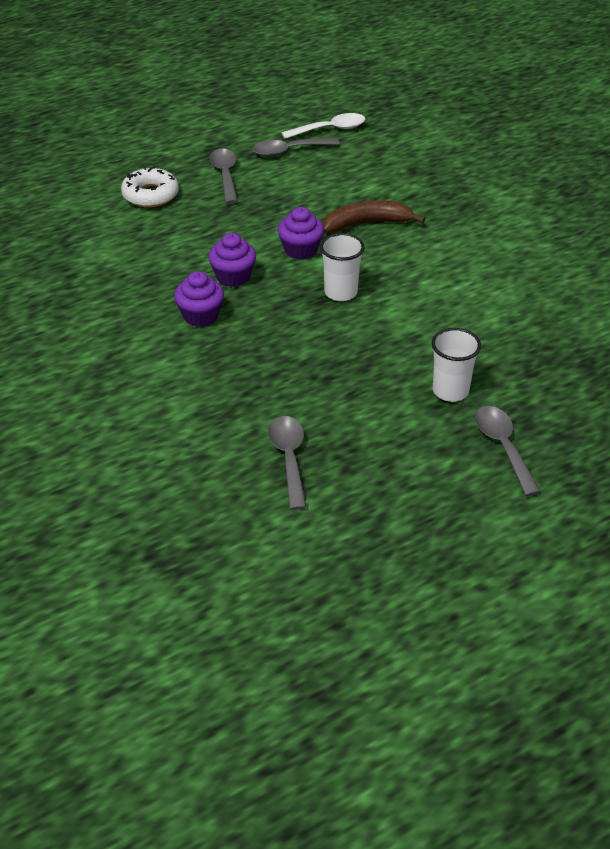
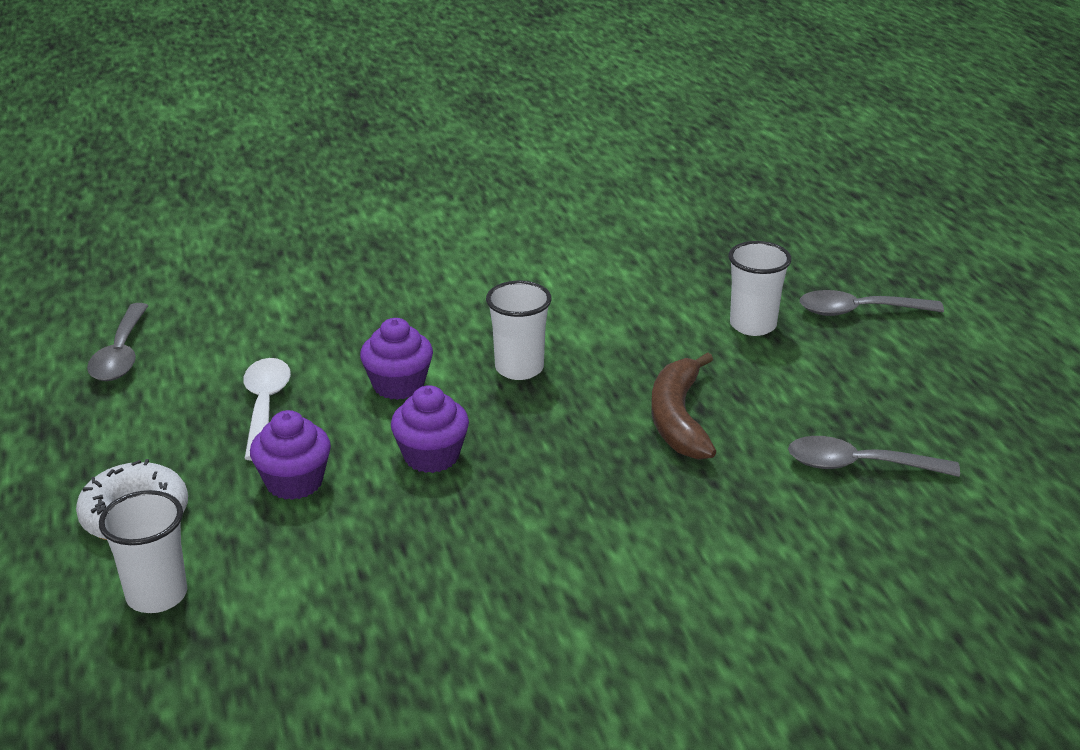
camera: 75 degrees left, 10 degrees down
(91, 218) = (157, 595): none -> white cup
(200, 316) = (517, 501): purple cupcake -> purple cupcake (294, 482)
(225, 175) = (140, 425): grey spoon -> none
(330, 129) = (93, 309): white spoon -> white spoon (265, 406)
(366, 223) = (368, 321): brown banana -> brown banana (678, 419)

